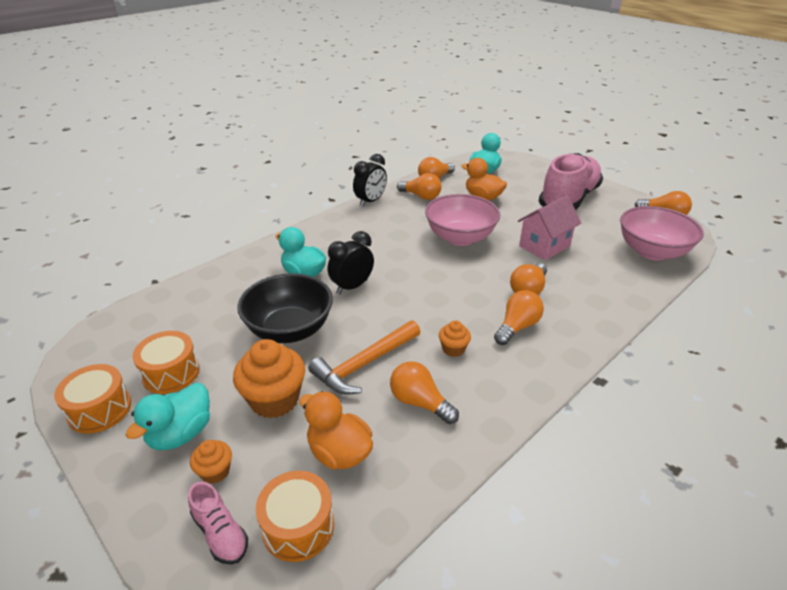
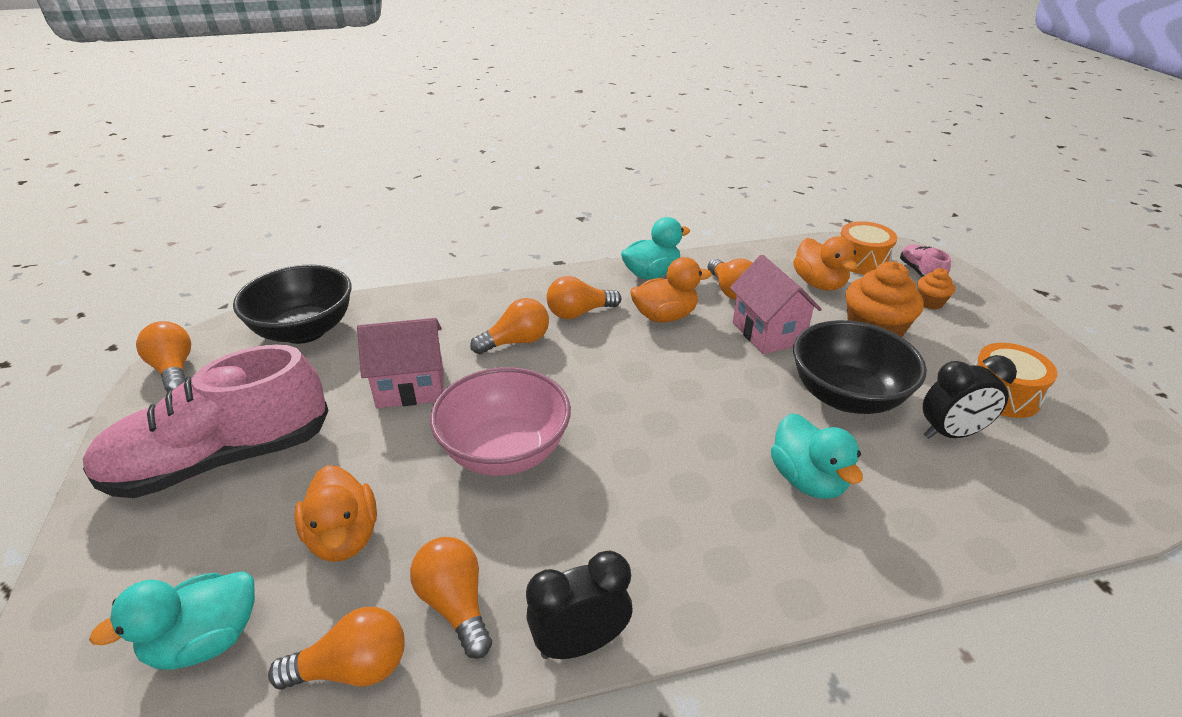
camera: 150 degrees left, 0 degrees up
(100, 409) = (1076, 382): orange drum -> none
(181, 433) = (970, 335): turquoise duck -> turquoise duck (651, 274)
(352, 287) = (738, 427): black clock -> black clock (951, 433)
(364, 364) = (768, 333): orange hammer -> pink house
(453, 349) = (665, 316): orange cupcake -> orange duck
(652, 252) = (304, 330): pink bowl -> black bowl

